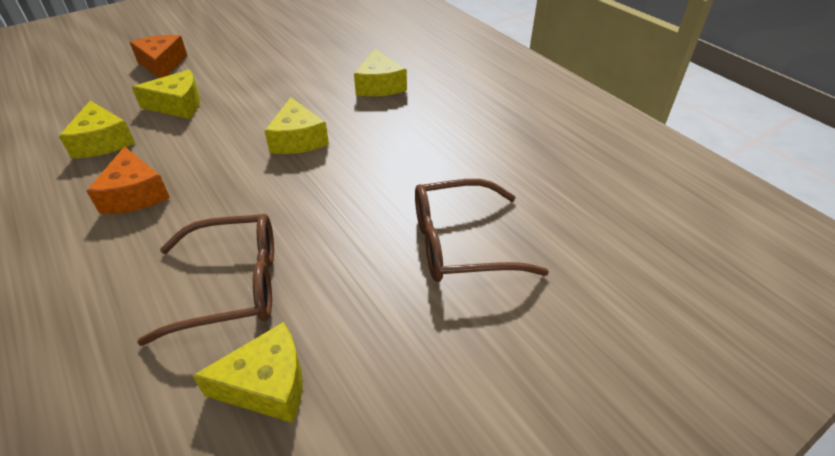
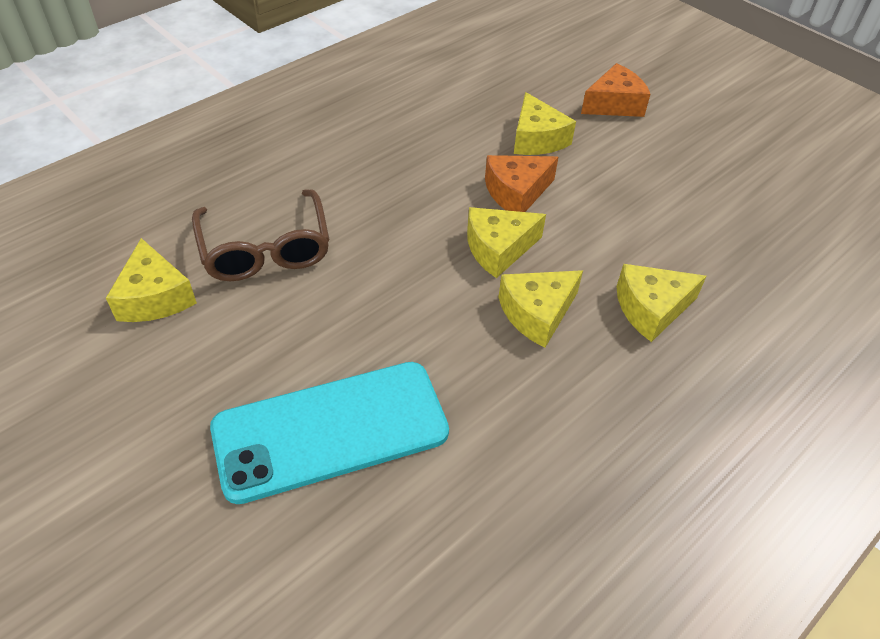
camera: 80 degrees right, 5 degrees up
(102, 142) = (457, 109): yellow cheese -> yellow cheese (537, 313)
(135, 194) = (382, 153): orange cheese -> orange cheese (516, 192)
(461, 243) = (330, 430): brown glasses -> turquoise phone

